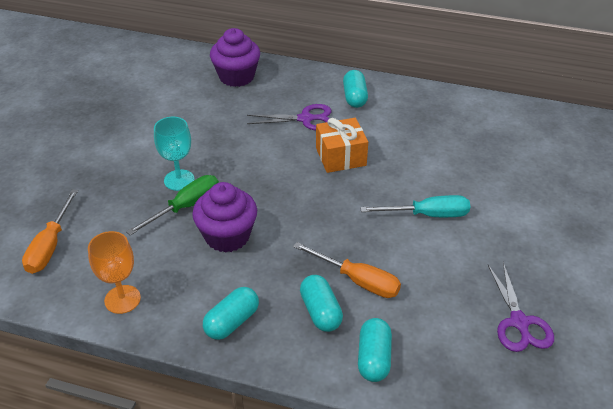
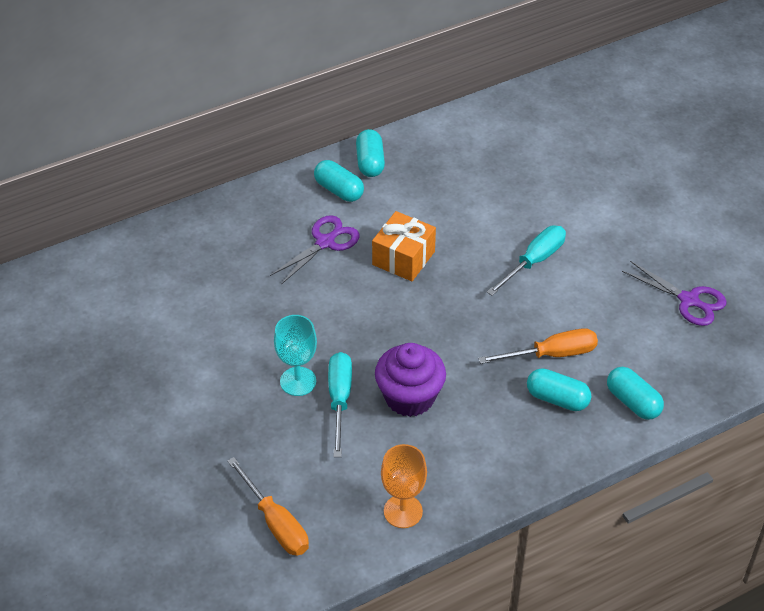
camera: 45 degrees left, 5 degrees up
(185, 207) = (339, 400): green screwdriver -> turquoise screwdriver
(232, 322) = (507, 458): turquoise capsule -> turquoise capsule (370, 162)
(236, 77) = (199, 242): purple cupcake -> none

